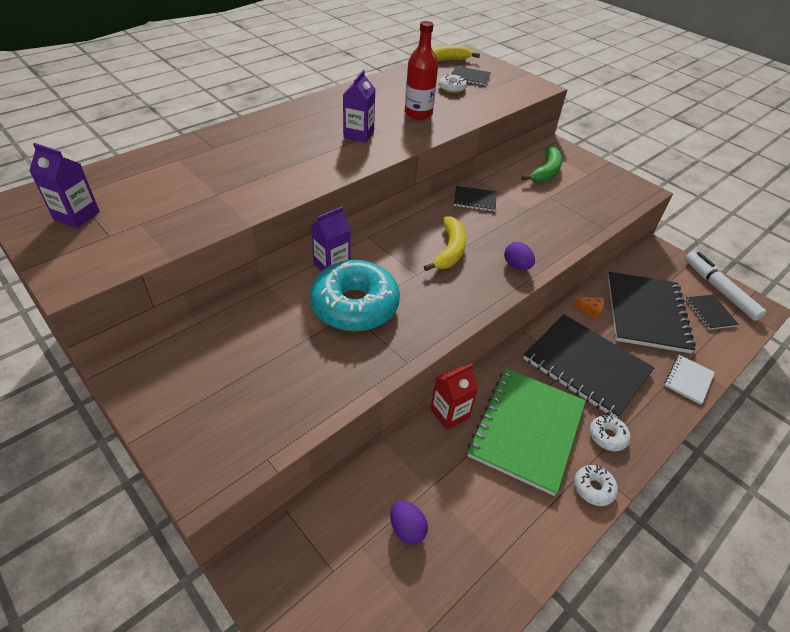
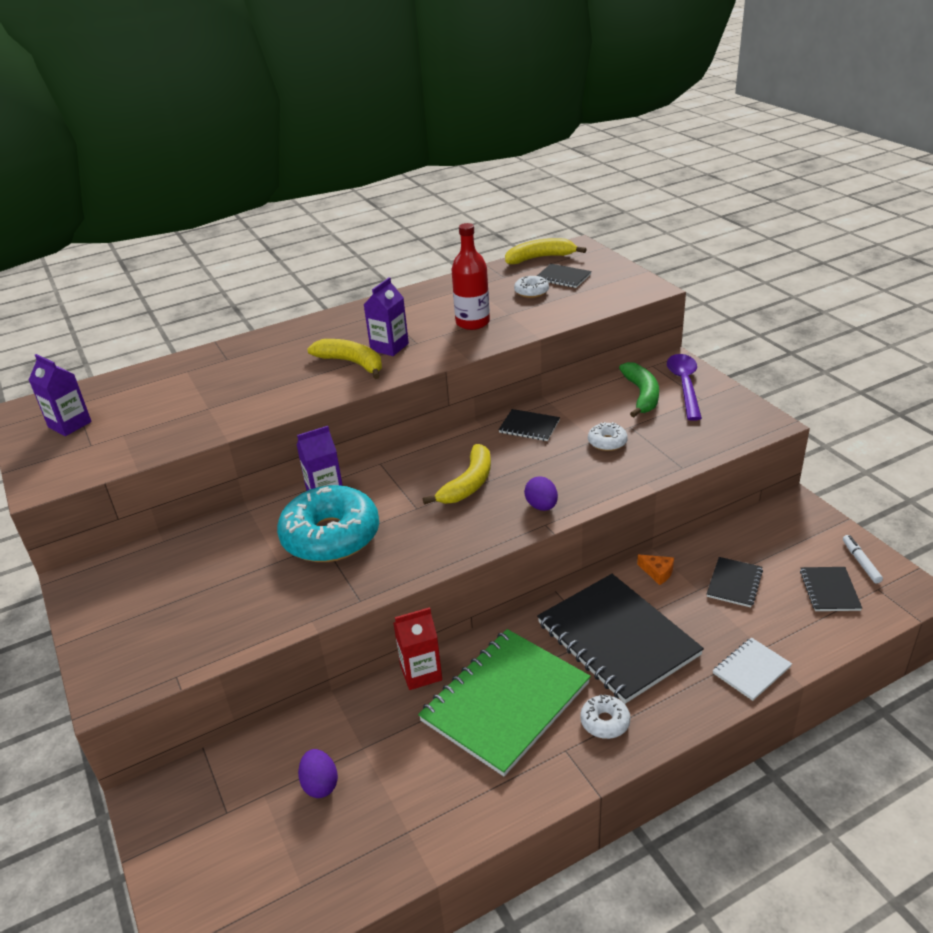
camera: 20 degrees right, 10 degrees down
(333, 149) = (352, 363): none -> yellow banana
(546, 172) = (642, 395): green banana -> green banana turned 45 degrees counterclockwise
(572, 163) = (684, 385): none -> purple spoon
(593, 488) = (557, 776): white donut -> white donut (607, 442)
(646, 313) = (734, 583): black notebook -> black notebook, size x0.46
(719, 290) = (861, 562): white marker -> white marker, size x0.50

